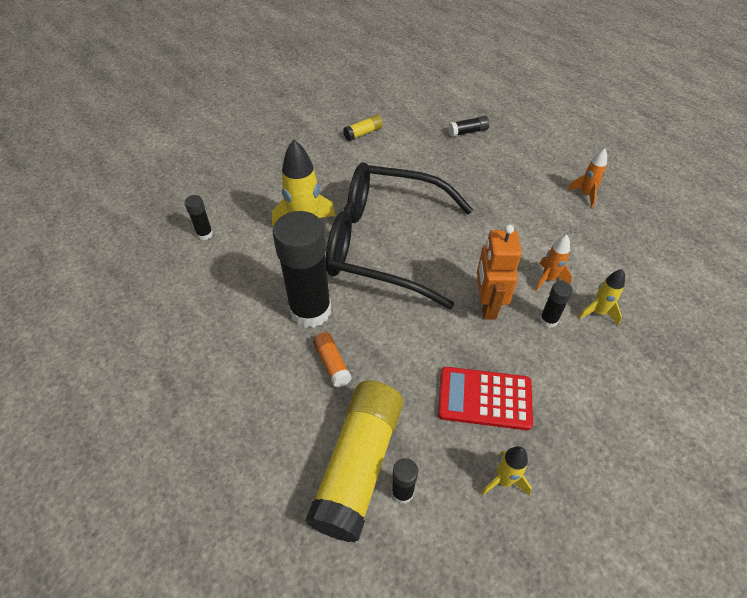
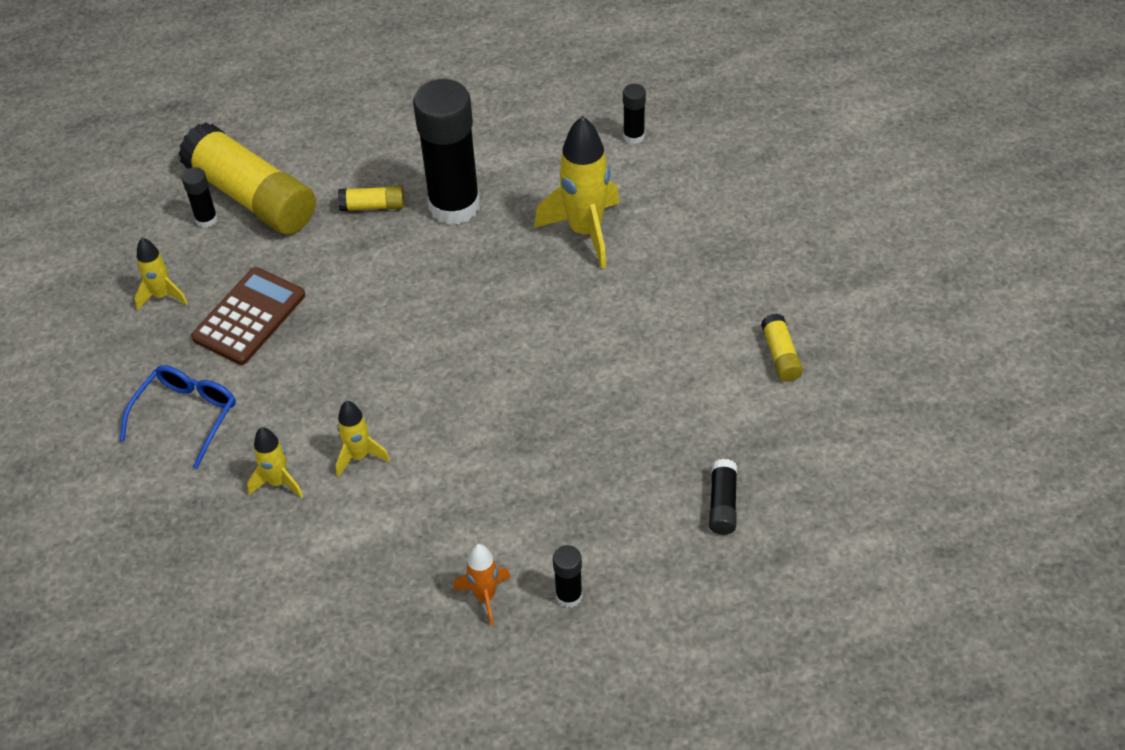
camera: 115 degrees right, 0 degrees up
(332, 364) = (372, 206): orange glue stick -> yellow glue stick
(384, 243) = (521, 304): black glasses -> none
(484, 398) = (249, 317): red calculator -> brown calculator
(487, 305) = (361, 371): orange robot -> none
(548, 279) = (359, 456): orange rocket -> yellow rocket
(548, 320) = (301, 423): black glue stick -> black glue stick (569, 595)
(594, 394) = (187, 415): none -> blue glasses

